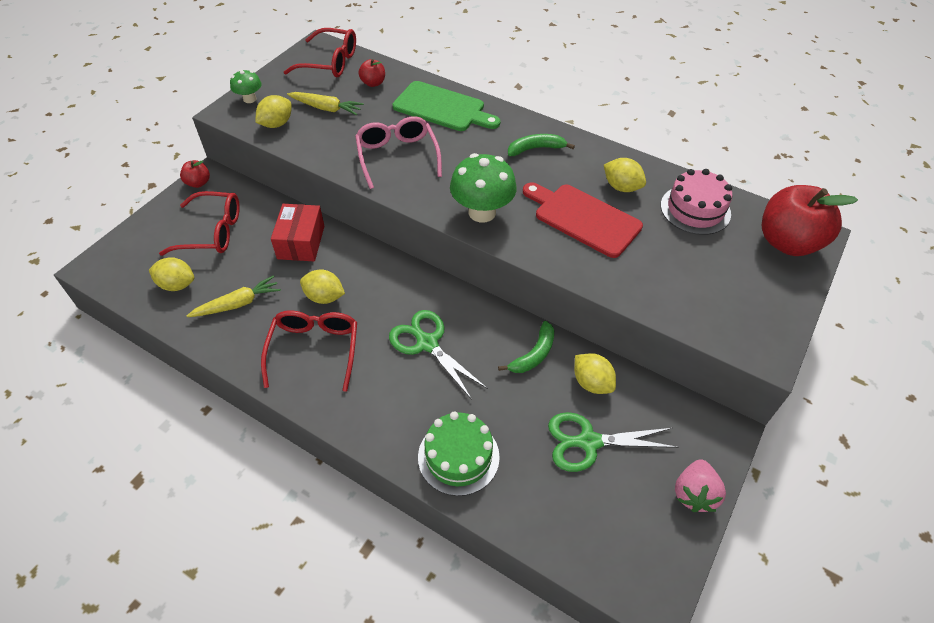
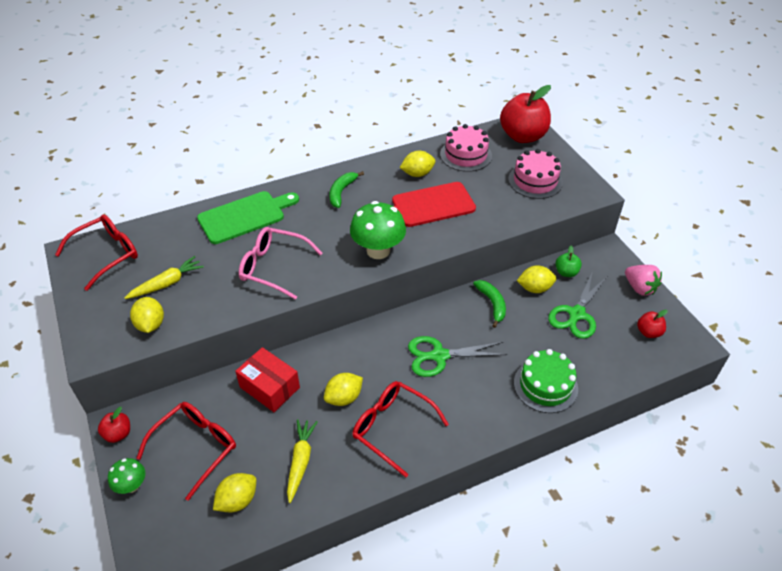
camera: 55 degrees left, 5 degrees down
(249, 99) = (93, 329): green mushroom -> green mushroom (131, 485)
(373, 83) = (168, 240): red apple -> red apple (648, 332)
(645, 402) = (566, 272): none -> green apple
(721, 287) = (535, 181): none -> pink cake

